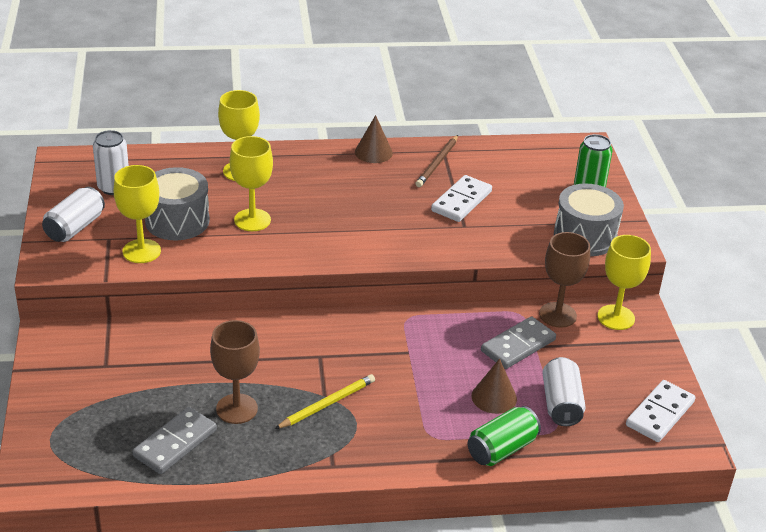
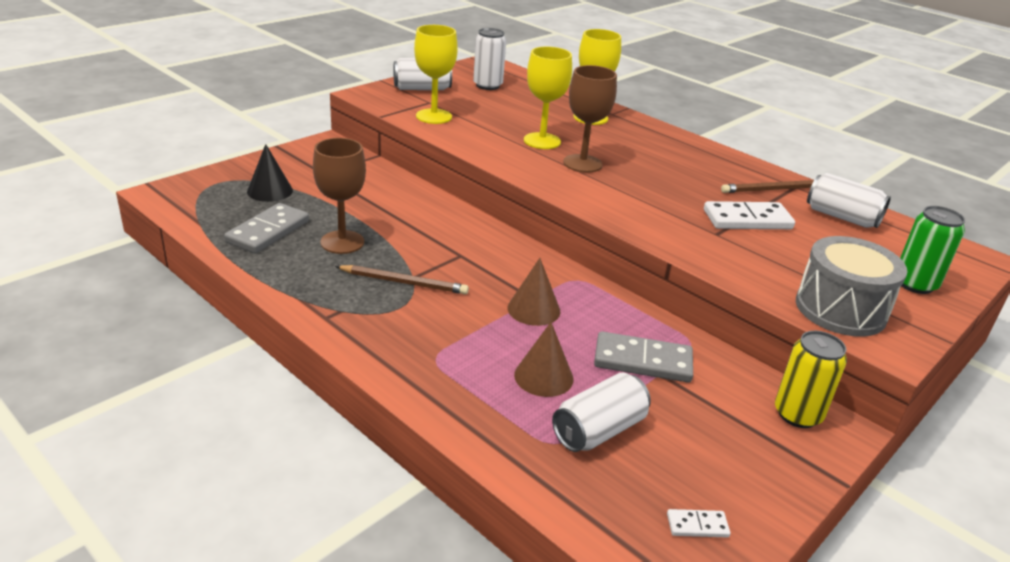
camera: 50 degrees right, 5 degrees down
(103, 412) = (270, 191): none -> black cone
(175, 443) = (268, 231): grey domino -> grey domino turned 60 degrees counterclockwise
(177, 221) = (490, 116): grey drum -> none
(327, 404) = (404, 282): yellow pencil -> brown pencil
(373, 152) = (724, 158): brown cone -> brown cone (534, 309)
(497, 161) = (841, 217): none -> white can
(501, 449) = (472, 415): green can -> none
(557, 315) = (730, 369): brown goblet -> brown goblet (582, 163)
(616, 317) = (797, 414): yellow goblet -> yellow can
(659, 413) = (697, 525): white domino -> white domino, size x0.48

